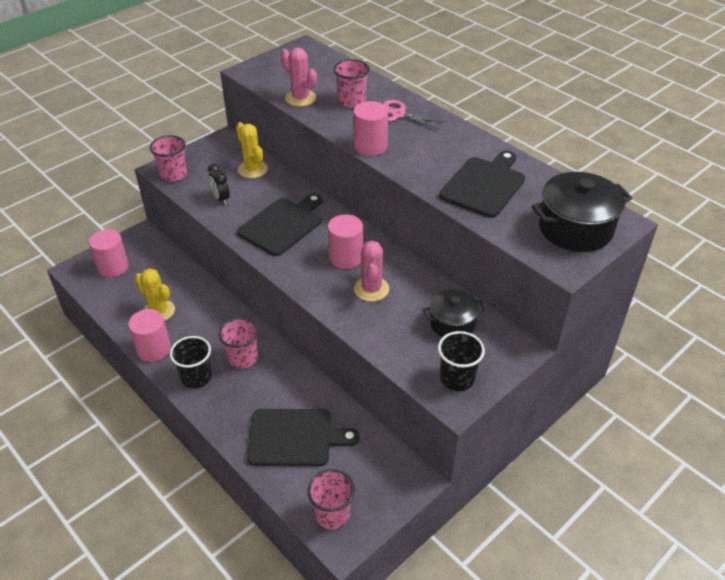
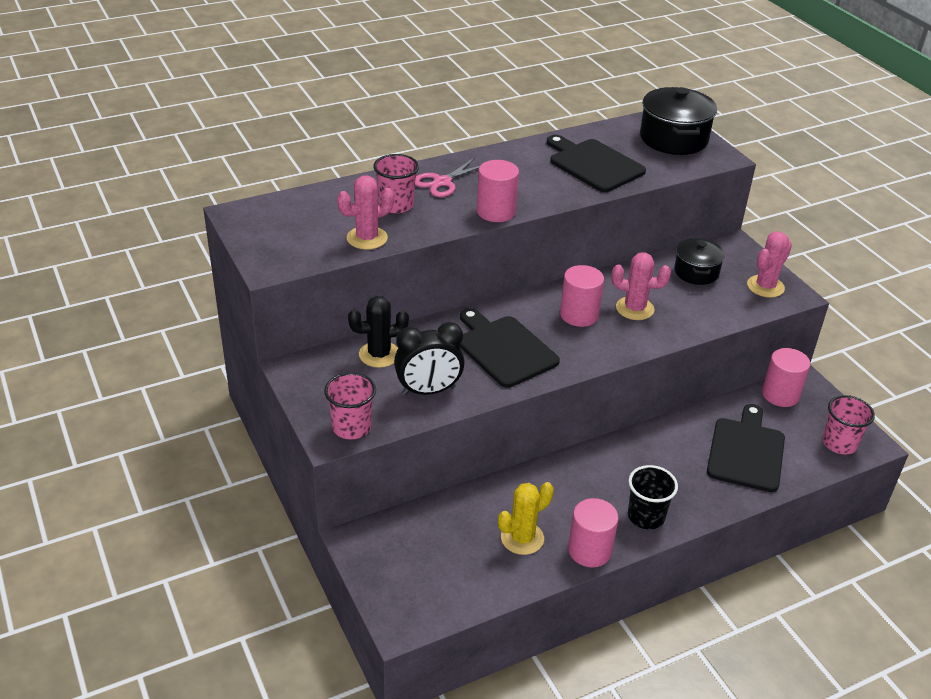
camera: 75 degrees left, 5 degrees down
(113, 267) = (414, 578): pink cylinder -> pink cylinder (780, 394)
(221, 198) = (428, 391): black clock -> black clock, size x1.67
(243, 358) = (626, 472): pink cup -> none
(252, 169) = (379, 354): yellow cactus -> black cactus
(457, 378) = (765, 286): black cup -> pink cactus

